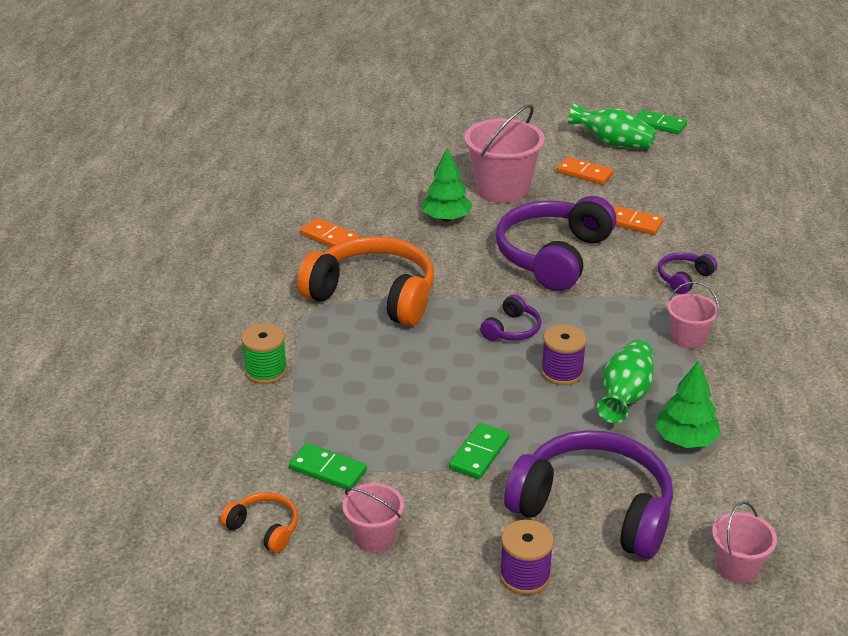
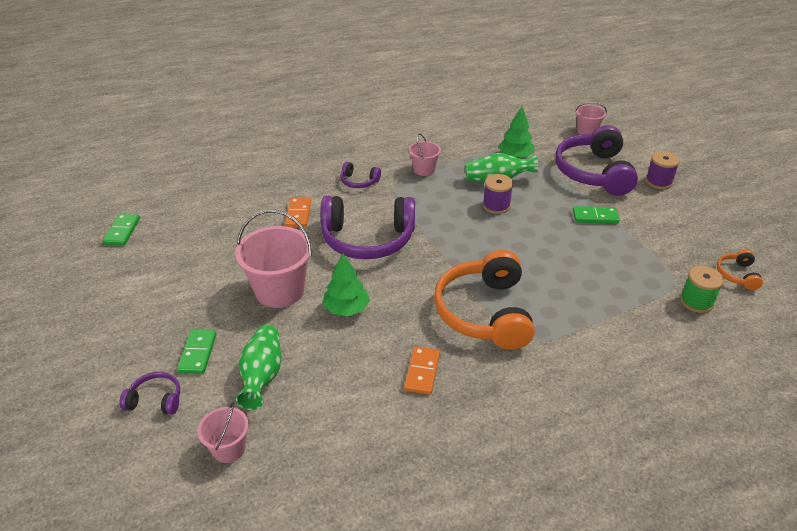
camera: 115 degrees left, 5 degrees up
(266, 371) = (618, 334): green spool -> green spool (696, 301)
(328, 470) = (669, 268): green domino -> green domino (198, 353)
(374, 537) = (693, 233): pink bucket -> pink bucket (229, 449)
(512, 329) = (470, 235): purple headphones -> purple headphones (155, 400)
(584, 173) = (230, 252): orange domino -> none
(612, 143) = (167, 249): green vase -> green vase (262, 376)

